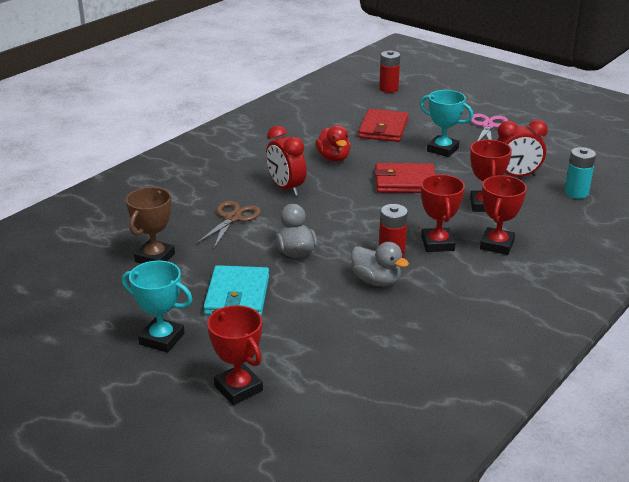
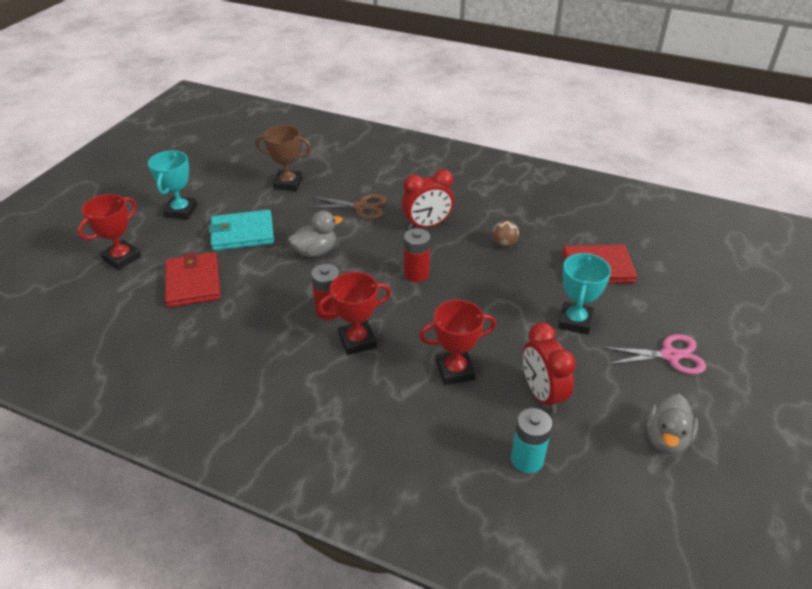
camera: 75 degrees right, 10 degrees up
(286, 188) = (427, 225): red clock -> red clock turned 150 degrees counterclockwise
(333, 158) = (504, 244): red duck -> brown ball
(376, 281) = (278, 307): grey duck -> grey duck (666, 439)
(388, 89) = (710, 257): red battery -> red battery (416, 274)
(405, 182) = (479, 301): red wallet -> red wallet (193, 282)
(497, 245) = (369, 388): red trophy -> none

